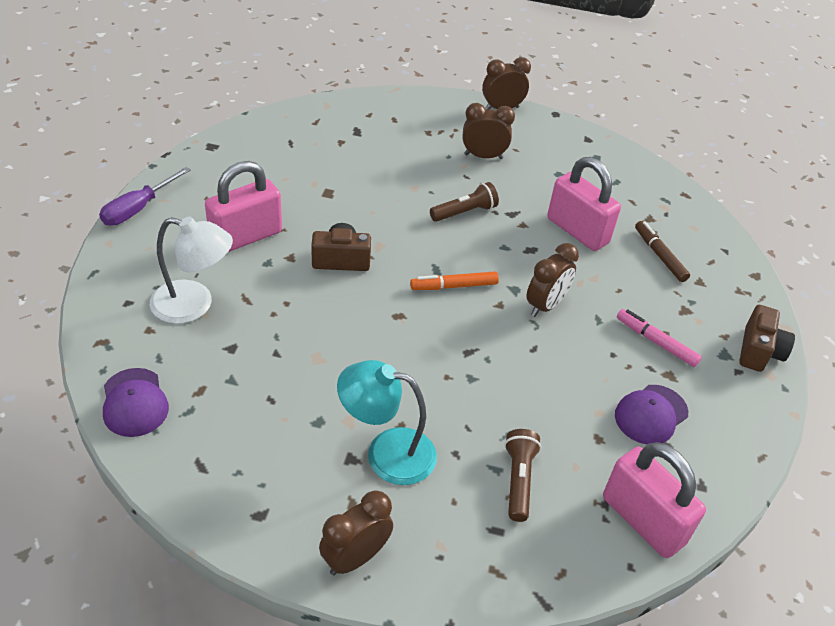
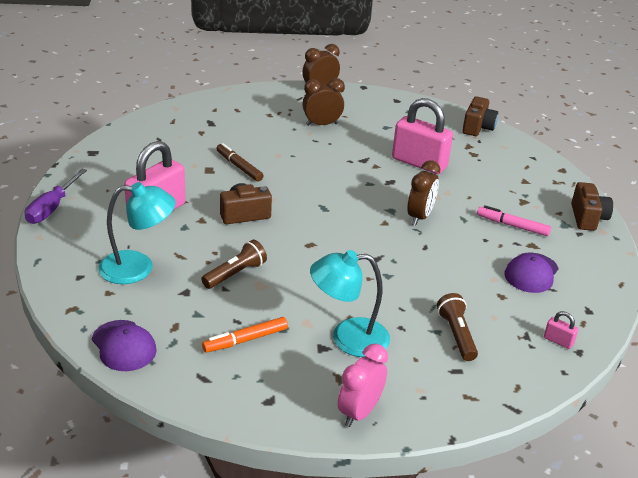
camera: 15 degrees left, 10 degrees down
(194, 305) = (138, 268): white lamp -> turquoise lamp
(355, 558) = (359, 412): brown clock -> pink clock
(454, 286) = (343, 216): orange marker -> orange marker (245, 340)
(464, 212) = (326, 165): brown flashlight -> brown flashlight (235, 274)
(642, 520) = (558, 341): pink padlock -> pink padlock, size x0.41
(659, 255) = (487, 169): brown marker -> brown marker (239, 167)
(672, 194) = (477, 127): none -> brown camera

